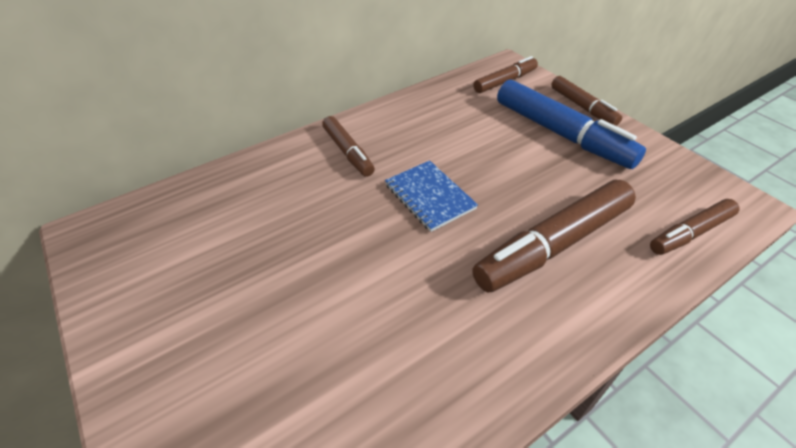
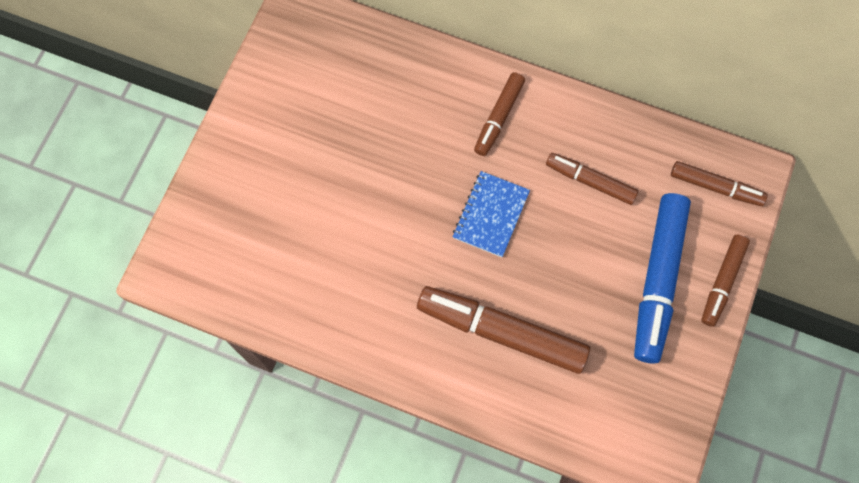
camera: 55 degrees right, 25 degrees up
(690, 233) = (588, 431): brown marker -> brown marker (590, 181)

